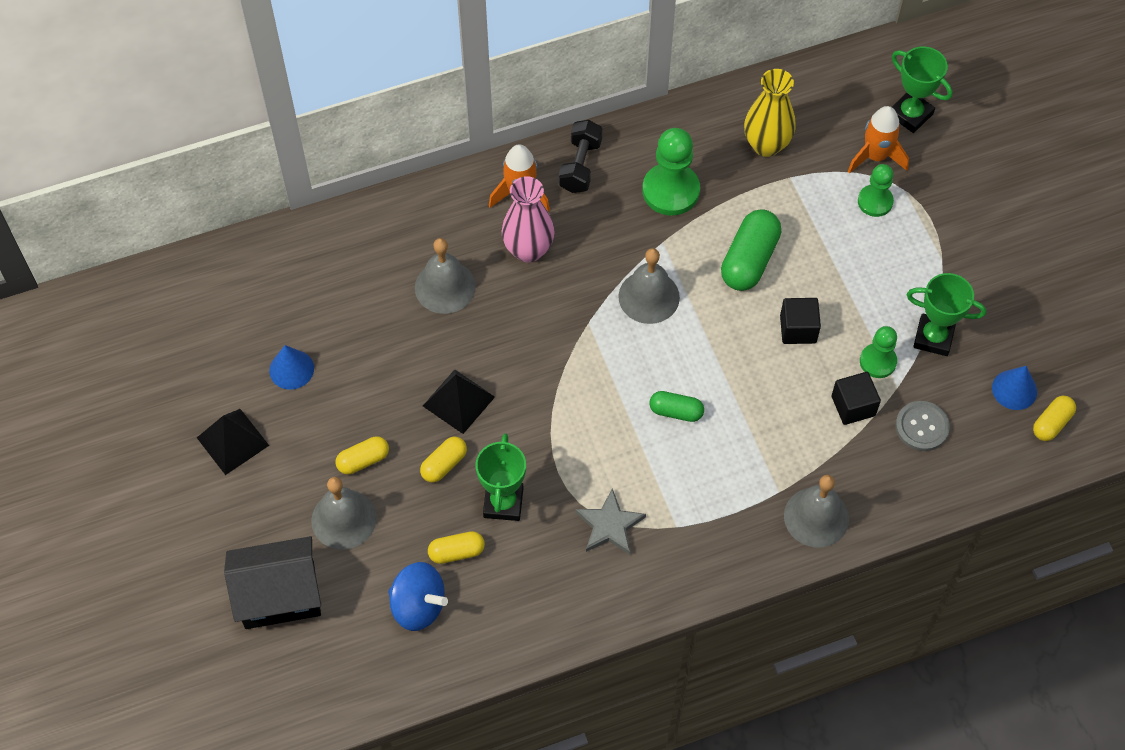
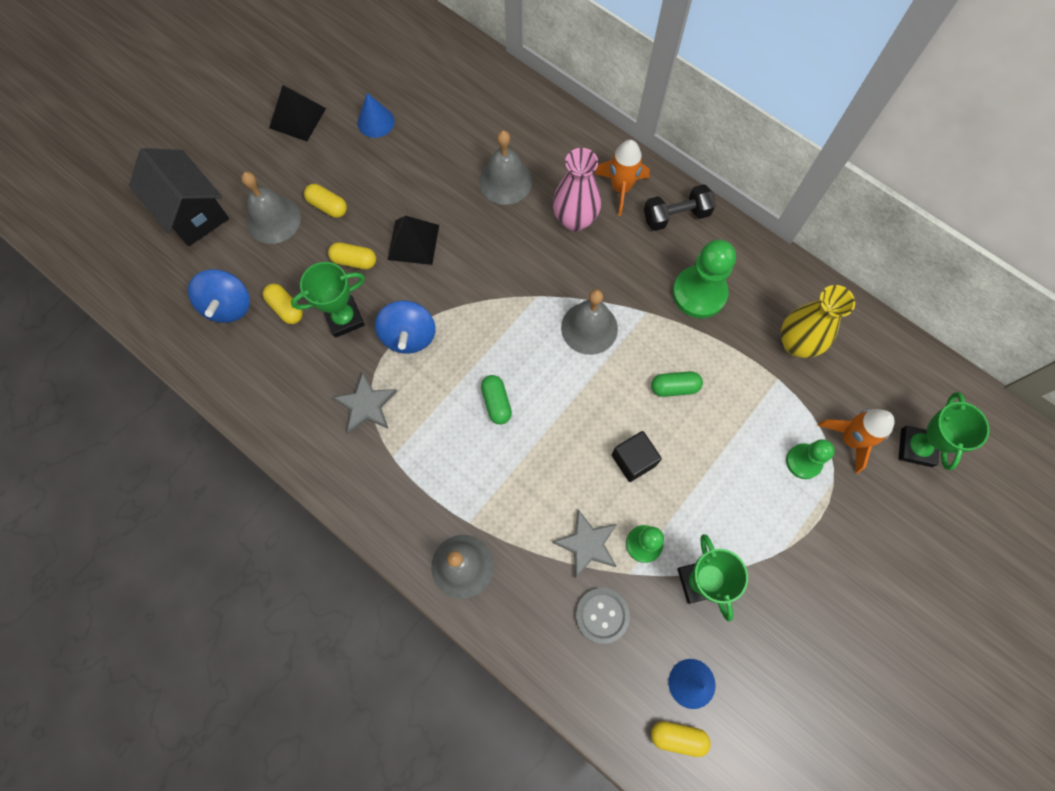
camera: 60 degrees right, 10 degrees up
(559, 453) = (409, 336): none -> blue spinning top
(749, 260) = (674, 387): green capsule -> green capsule, size x0.58
(853, 406) = (587, 544): black cube -> grey star

